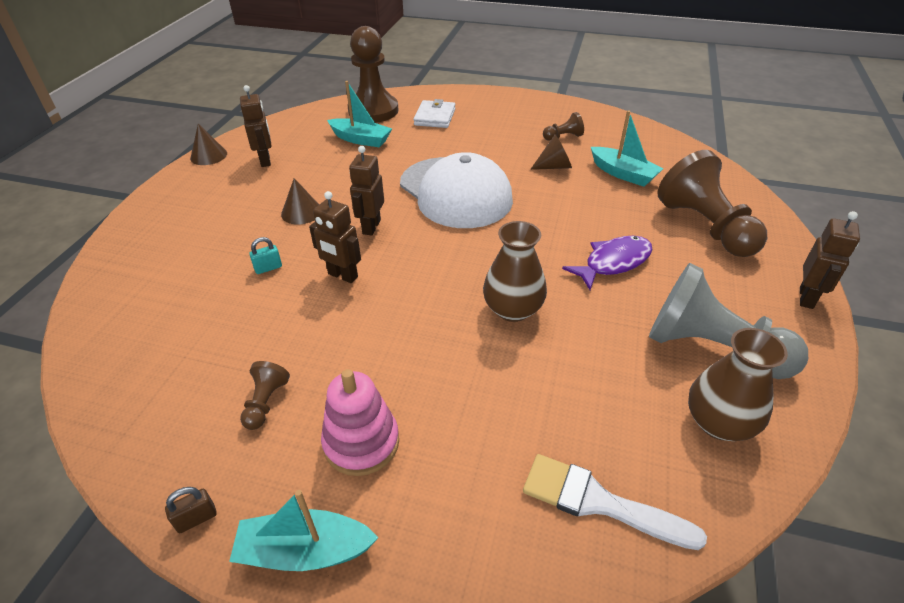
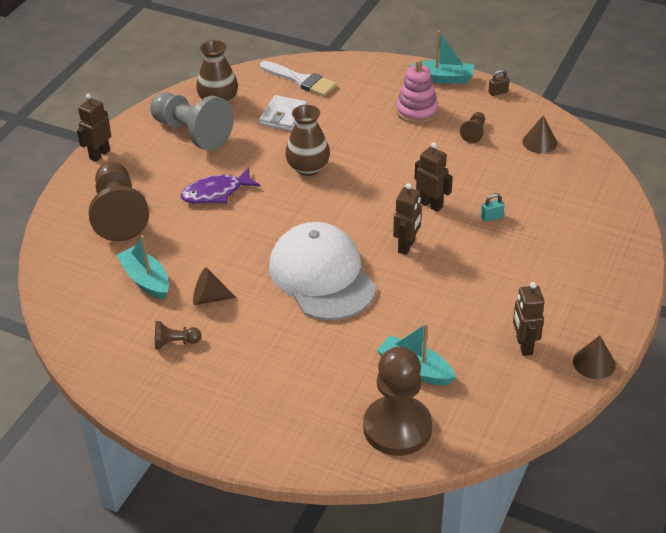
camera: 170 degrees left, 0 degrees up
(301, 212) = (472, 269): brown cone -> brown cone (539, 142)
(435, 117) = (317, 402): white wallet -> white wallet (283, 116)

